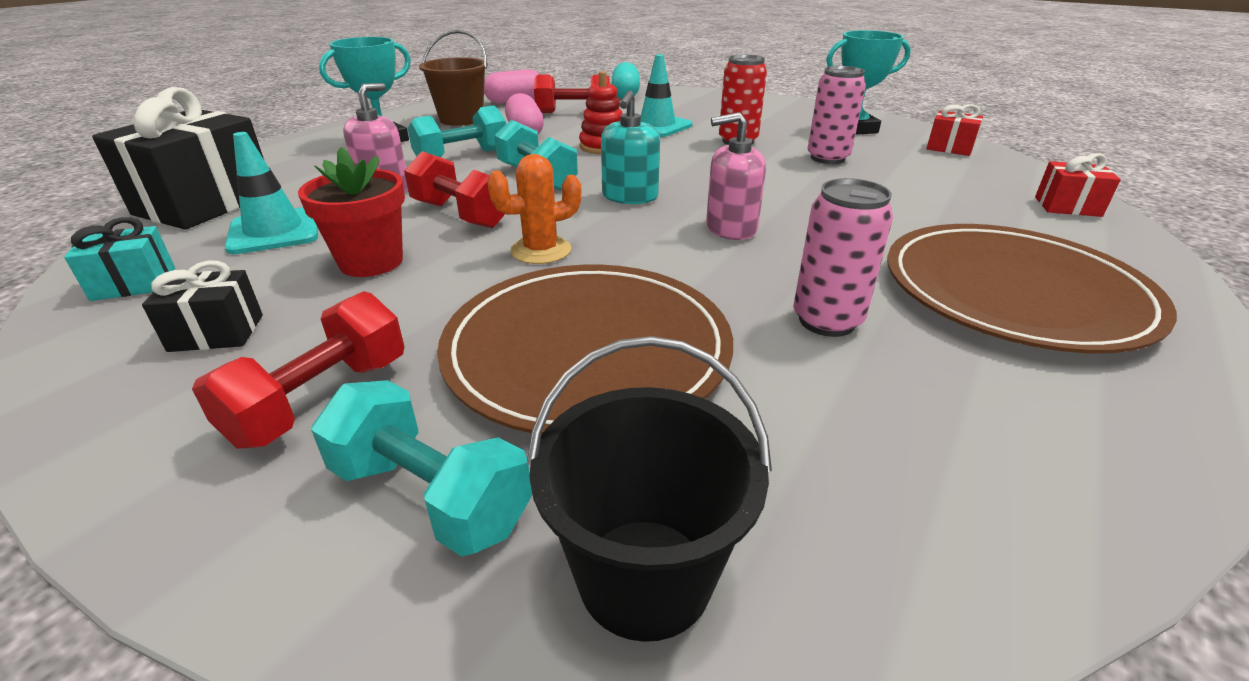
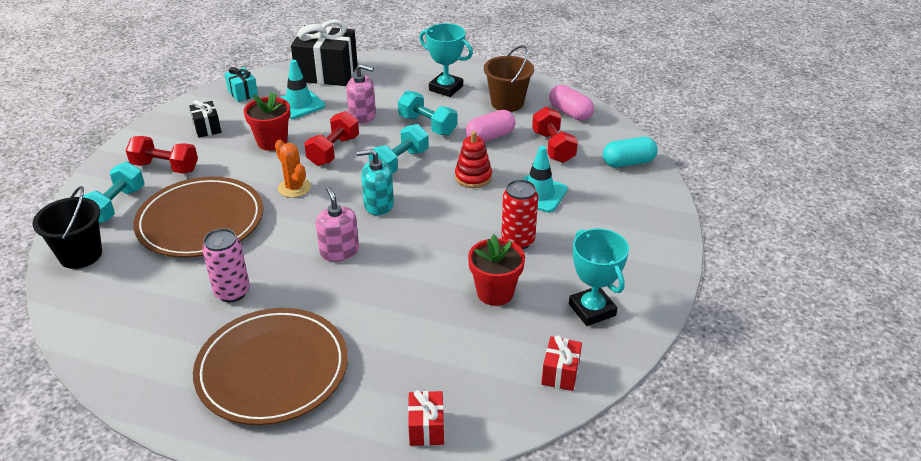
camera: 75 degrees right, 5 degrees up
(827, 158) = (495, 292): pink can -> red flower pot

